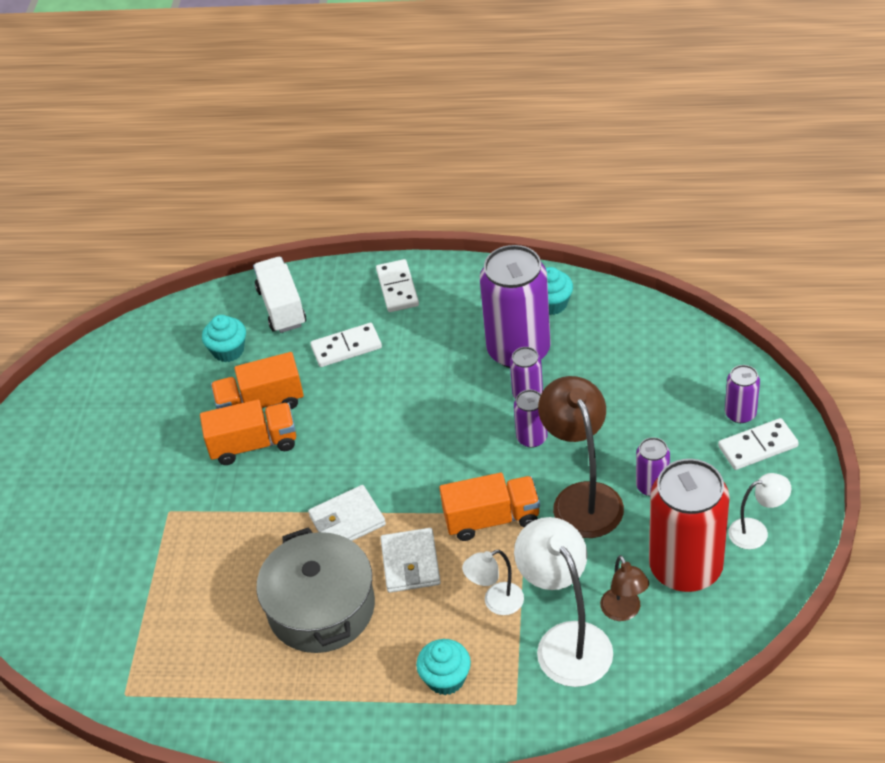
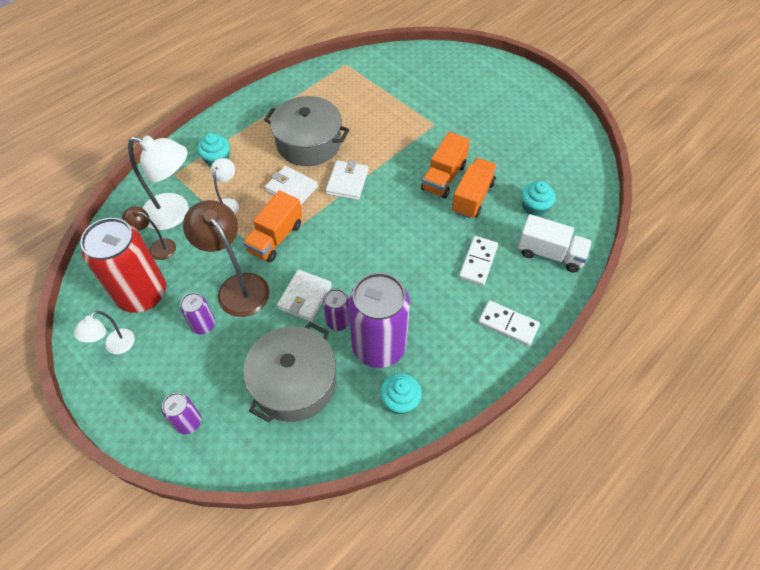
camera: 125 degrees right, 10 degrees up
(532, 438) = (305, 297): purple can -> white wallet
(582, 498) = (238, 286): brown lamp -> brown lamp turned 150 degrees counterclockwise
(620, 377) = (294, 382): none -> grey pot
(757, 446) = (157, 406): white domino -> none

